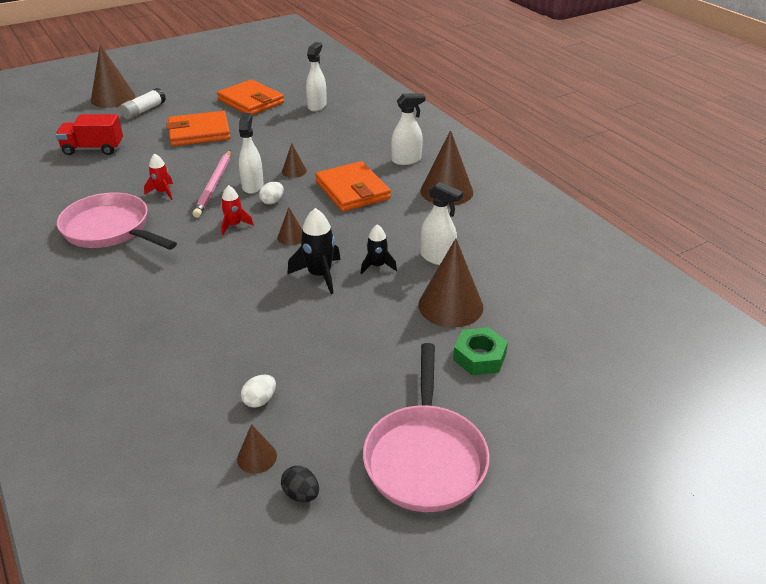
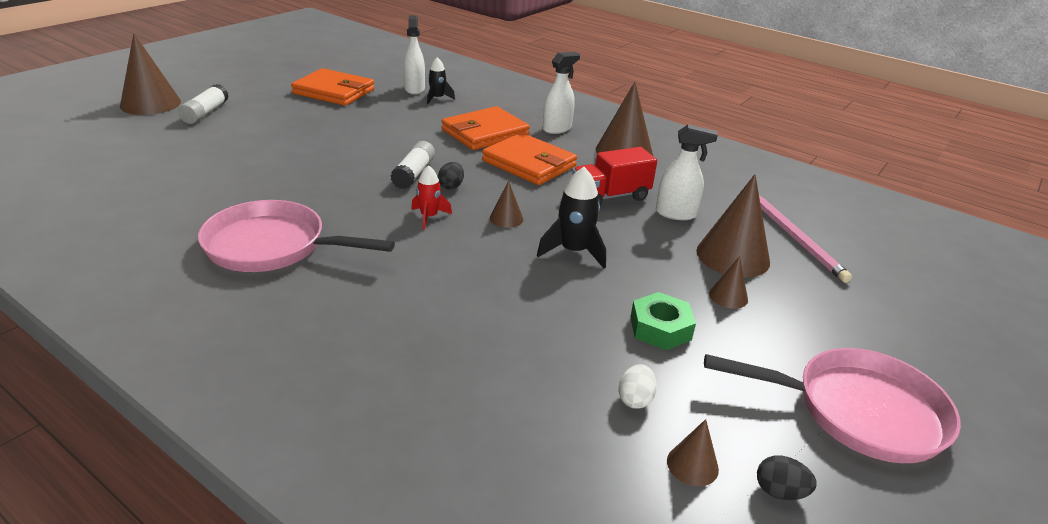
camera: 25 degrees left, 5 degrees down
(93, 149) = (170, 160): red truck -> red truck (610, 196)
(162, 192) = (307, 195): red rocket -> none
(199, 132) = (298, 128): orange wallet -> orange wallet (485, 133)
(214, 185) = (366, 179): pink pencil -> pink pencil (795, 238)
(253, 186) = (413, 174): white spray bottle -> white glue stick
(272, 201) = (451, 186): white egg -> black egg
(294, 171) = (447, 153): brown cone -> brown cone (728, 296)
(377, 266) = (625, 232): black rocket -> black rocket (437, 98)
(425, 457) = (858, 411): pink pan -> pink pan turned 60 degrees counterclockwise
(479, 357) = (807, 299): green nut -> green nut (660, 328)

